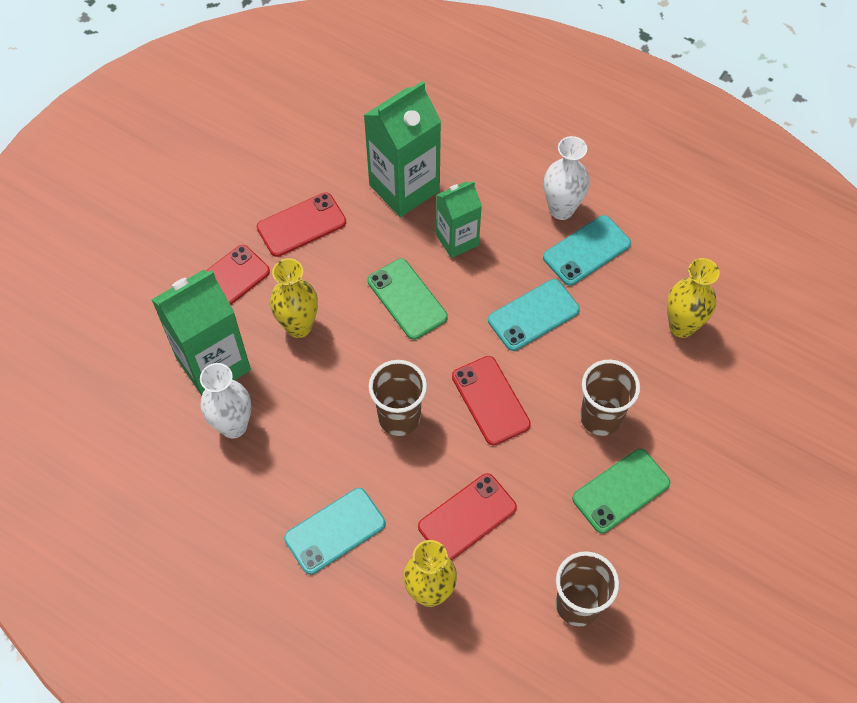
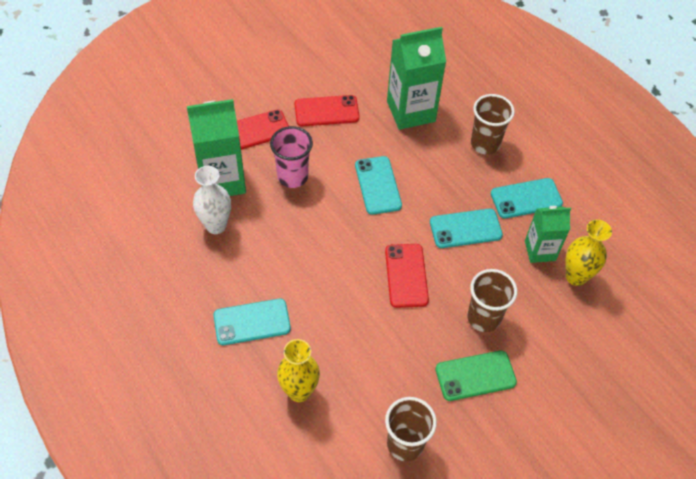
camera: 20 degrees right, 5 degrees down
(299, 326) = (292, 176): yellow vase -> pink cup
(399, 417) = (334, 263): brown cup -> brown cup (485, 144)
(407, 299) = (378, 185): green phone -> turquoise phone
(457, 240) = (433, 158): green carton -> green carton (540, 250)
(467, 517) = (351, 349): red phone -> none
(561, 209) = (520, 164): white vase -> none

